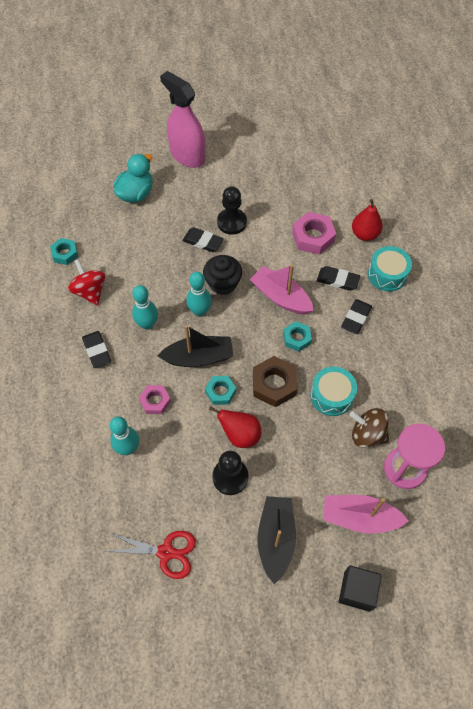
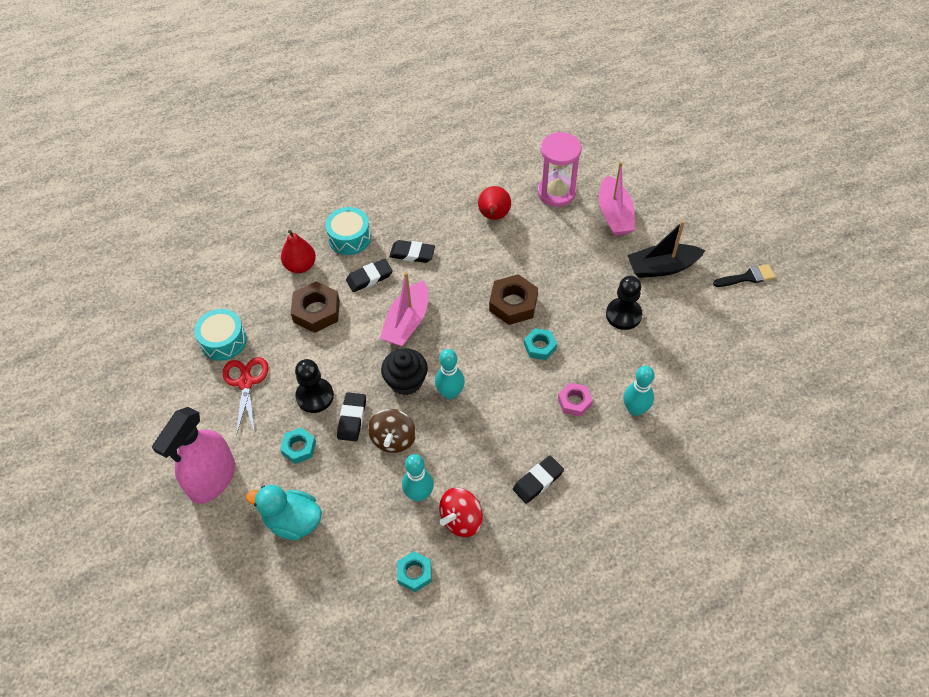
camera: 105 degrees left, 5 degrees down
(147, 324) = (485, 440): turquoise bowling pin -> turquoise bowling pin (419, 494)
(166, 552) = (716, 344): red scissors -> red scissors (246, 382)
(199, 357) = (508, 377): black boat -> none
(235, 627) = (747, 277): none -> black brush
(240, 435) = (578, 318): red pear -> red pear (494, 216)
(297, 338) = (453, 297): turquoise nut -> turquoise nut (299, 448)
(313, 237) = (316, 311): pink nut -> brown nut
(332, 396) = (507, 256): turquoise drum -> turquoise drum (223, 341)
(337, 280) = (369, 277): black eraser -> black eraser turned 60 degrees clockwise
(357, 591) = (675, 205): black cube -> none
(367, 434) = (535, 223): brown spinning top -> brown spinning top (393, 439)

